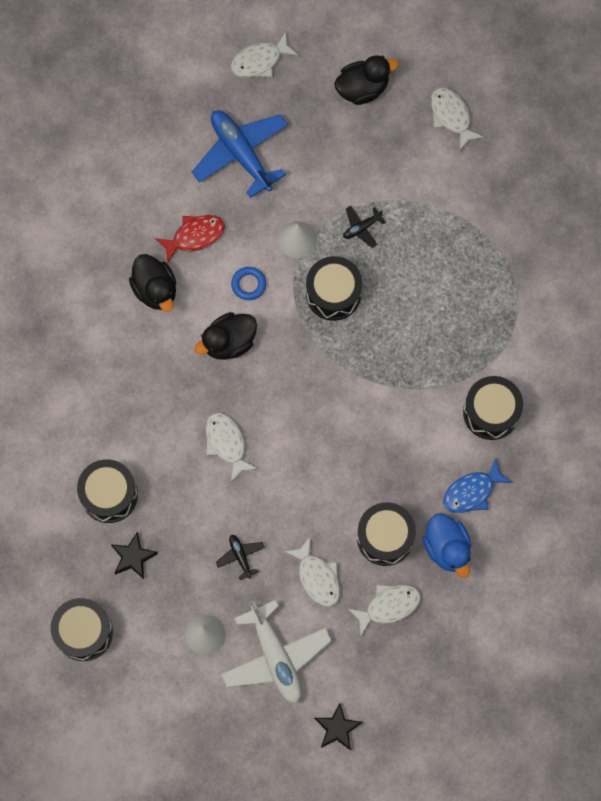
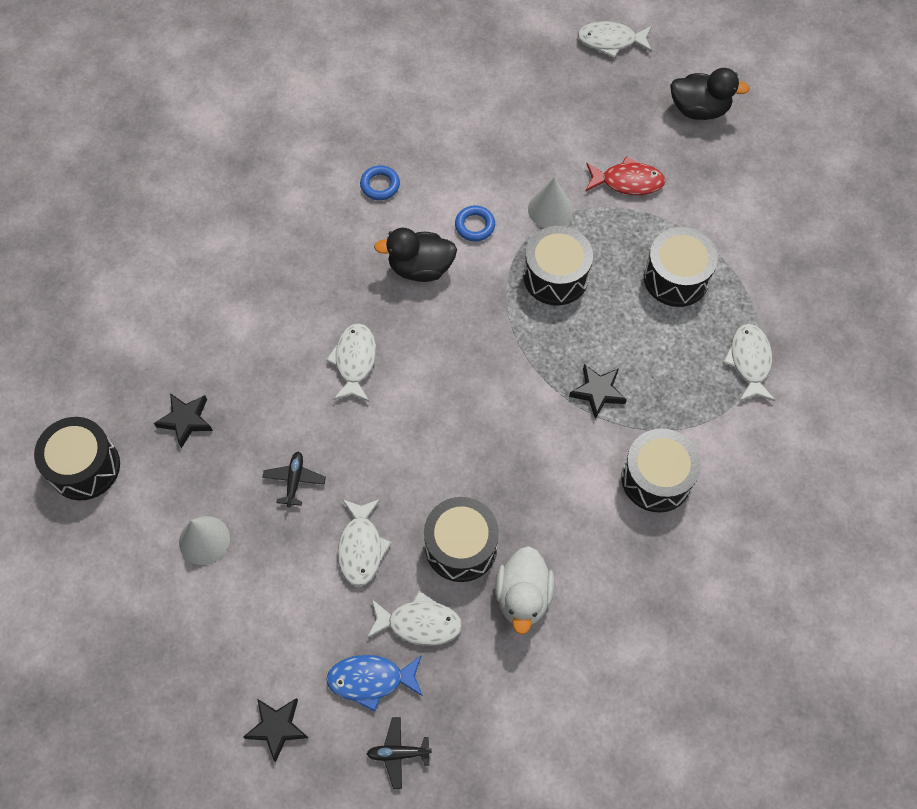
camera: 30 degrees right, 10 degrees down
(109, 495) = (205, 347): black drum -> black drum (676, 278)
(155, 289) = (380, 185): black duck -> blue ring
(194, 236) = (450, 158): red fish -> red fish (627, 182)
(241, 154) = (542, 109): blue plane -> none
(275, 657) = (261, 607): white plane -> none
(361, 227) = (623, 230): black plane -> black plane (398, 753)
(415, 369) = (598, 392): none -> black star
(447, 548) = (523, 596): blue duck -> white duck
(451, 116) = (777, 175): white fish -> white fish (749, 361)
(472, 491) = (587, 551): blue fish -> blue fish (371, 680)

